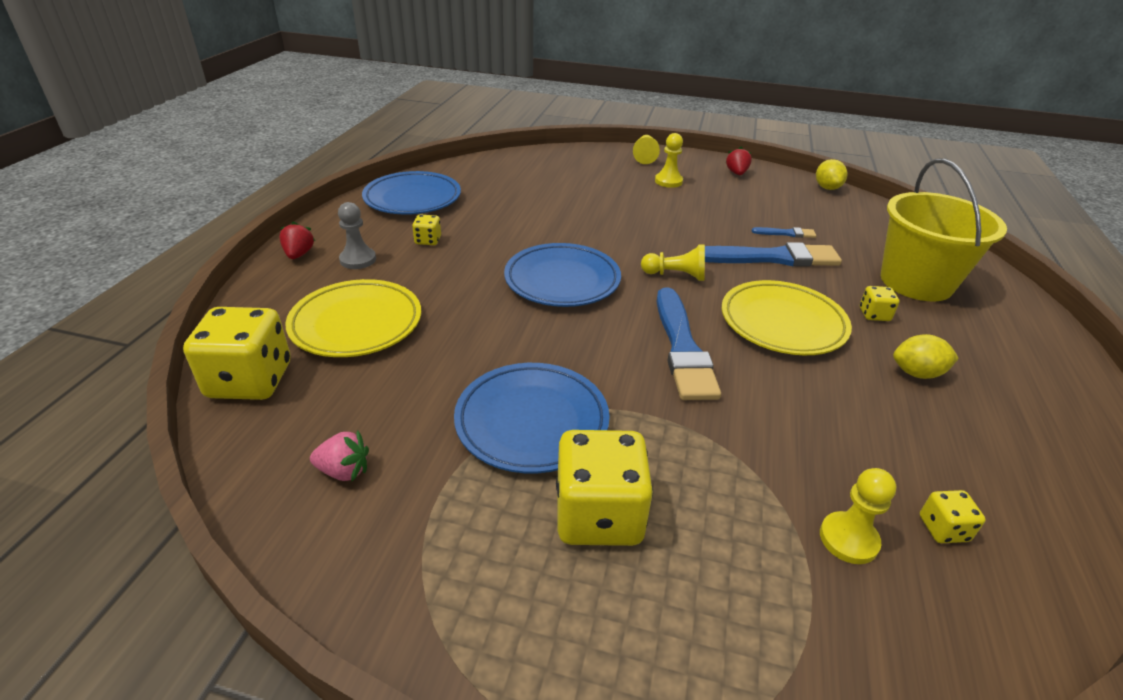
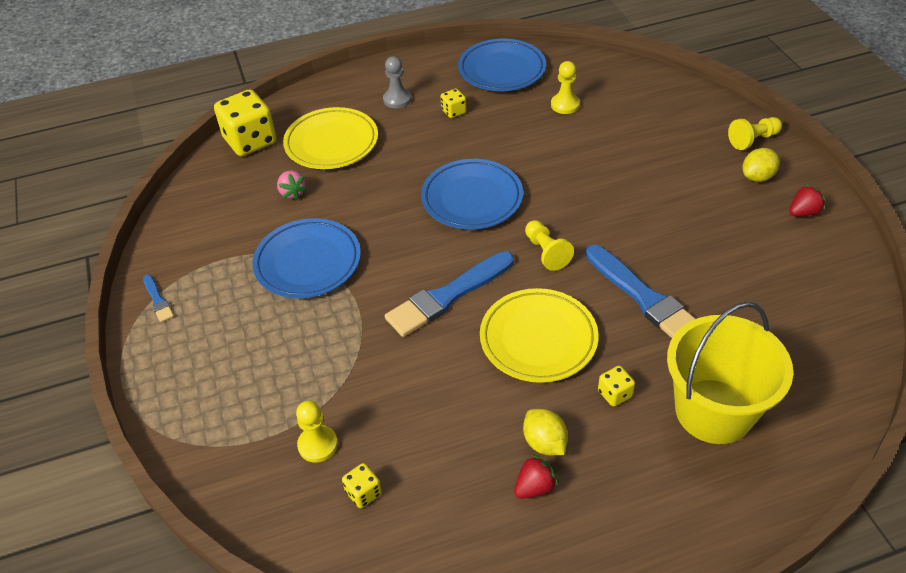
camera: 60 degrees right, 10 degrees up
(299, 254) = (377, 74): red strawberry -> red strawberry (534, 487)
(344, 471) = (215, 216): pink strawberry -> pink strawberry (292, 192)
(599, 515) = (256, 326): yellow dice -> none
(668, 181) = (717, 177): yellow pawn -> yellow pawn (565, 105)
(786, 233) = (706, 292): blue brush -> blue brush (158, 300)
(827, 188) = (862, 289): yellow lemon -> yellow lemon (757, 177)

